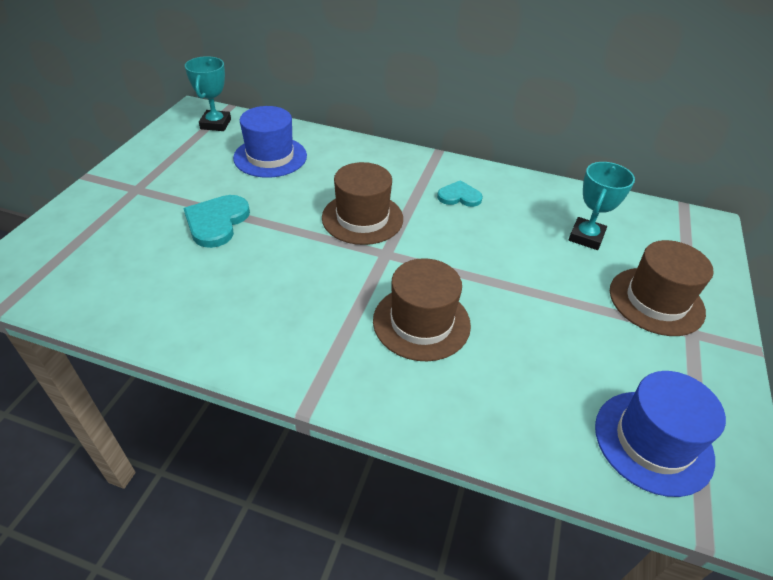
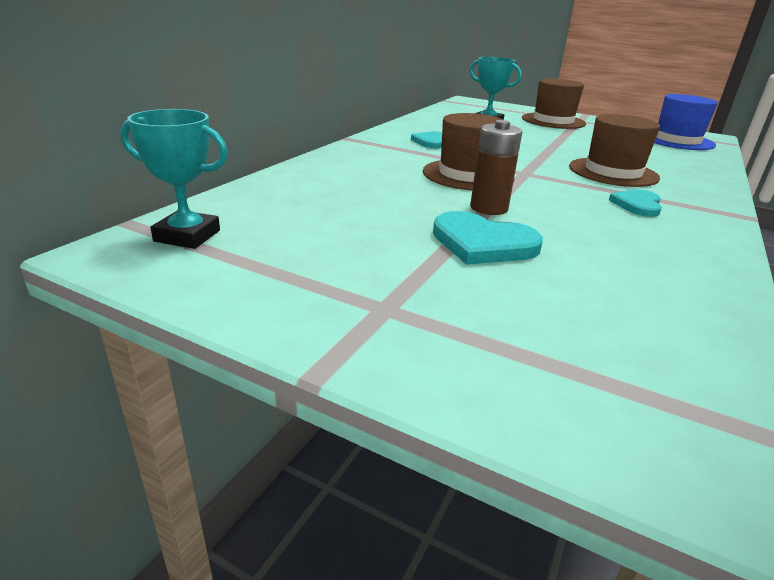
camera: 80 degrees left, 15 degrees down
(270, 157) = (322, 205): blue hat -> none
(283, 227) = (489, 208): none -> brown battery
(316, 321) = (637, 205): none -> turquoise heart

